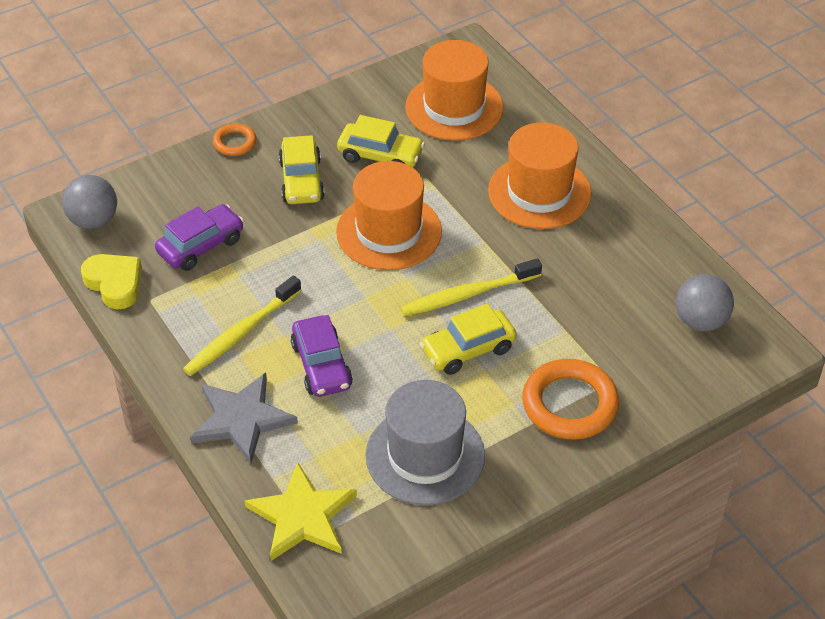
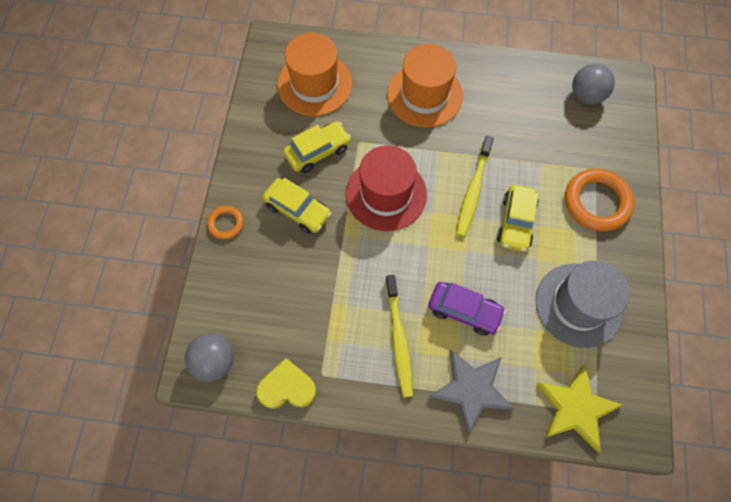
camera: 50 degrees left, 20 degrees up
(201, 246) = (301, 309): purple car -> none
(389, 231) = (386, 194): orange hat -> red hat

